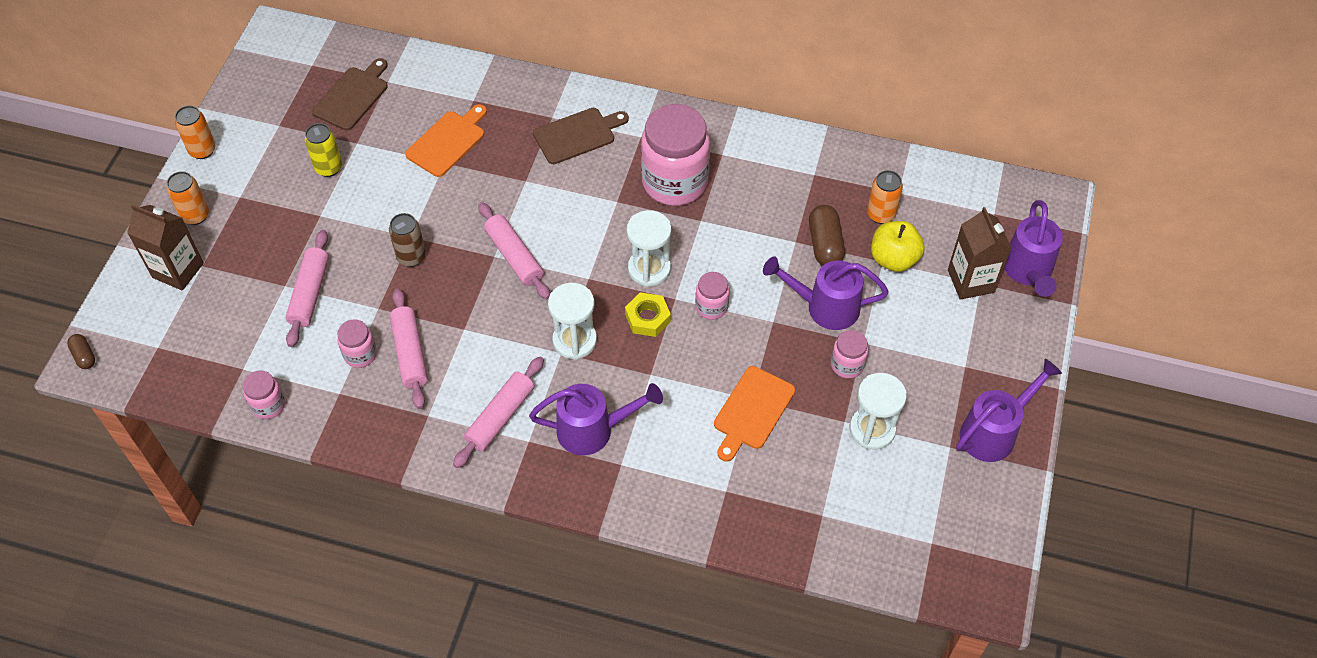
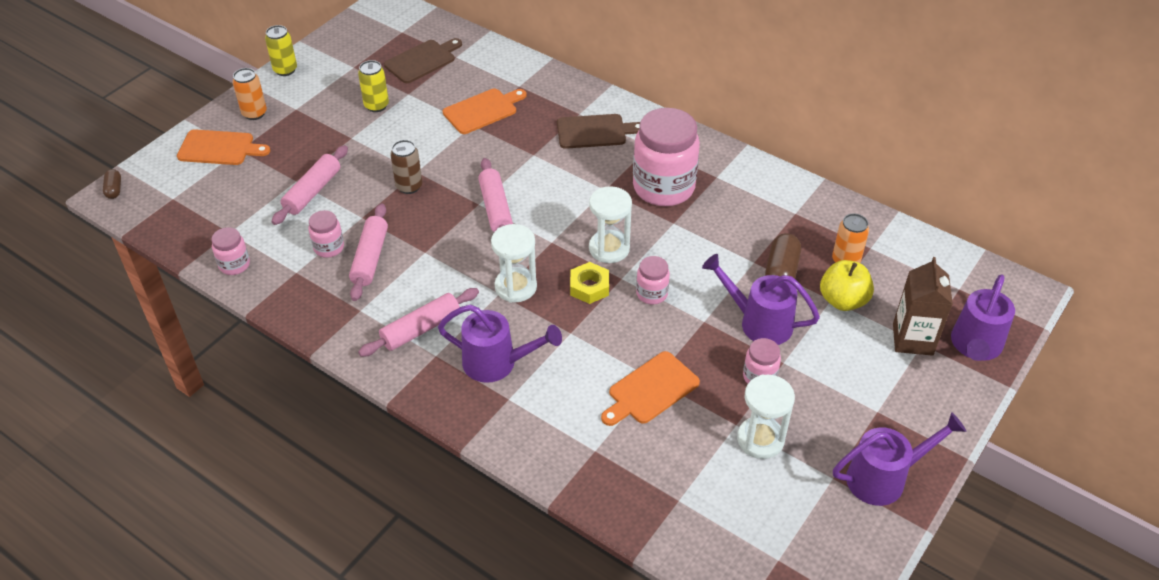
camera: 20 degrees right, 10 degrees down
(178, 270) = (219, 148): brown carton -> orange cutting board
(202, 150) = (285, 70): orange can -> yellow can

